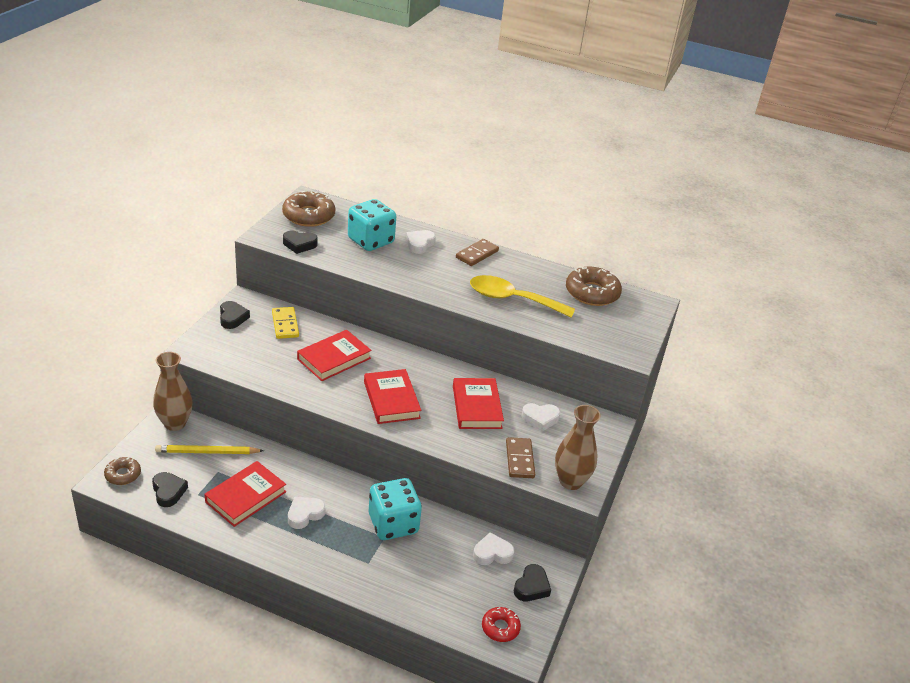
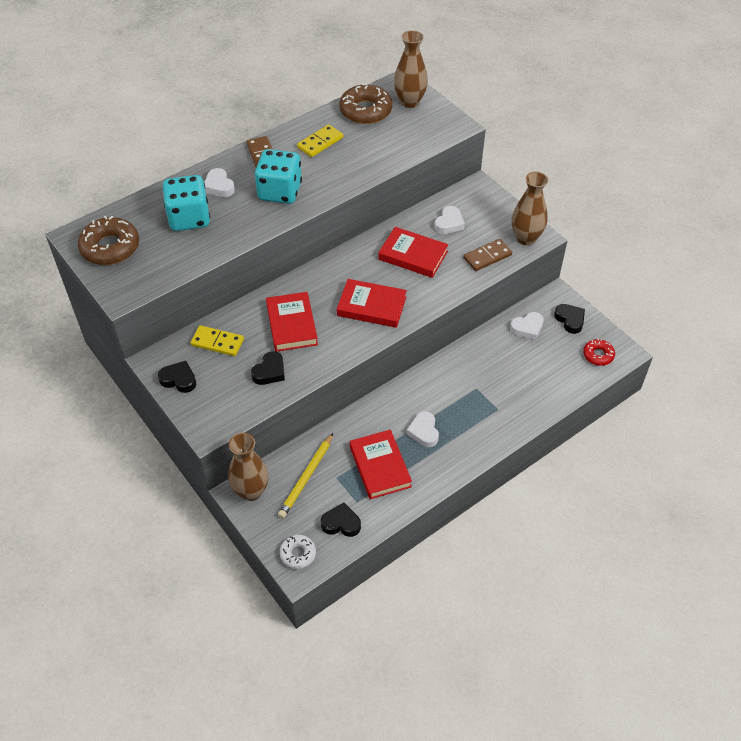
camera: 55 degrees left, 15 degrees up
(123, 474) = (298, 554): brown donut -> white donut
(299, 244) = (157, 272): black heart -> black heart (270, 371)
(393, 524) = (466, 376): turquoise dice -> turquoise dice (280, 192)
(492, 553) = (527, 328): white heart -> white heart turned 135 degrees counterclockwise
(512, 299) = (343, 162): yellow spoon -> none
(519, 459) = (487, 256): brown domino -> brown domino turned 60 degrees counterclockwise
(523, 279) = (320, 142): none -> yellow domino
(633, 315) = (410, 102): none -> brown vase

